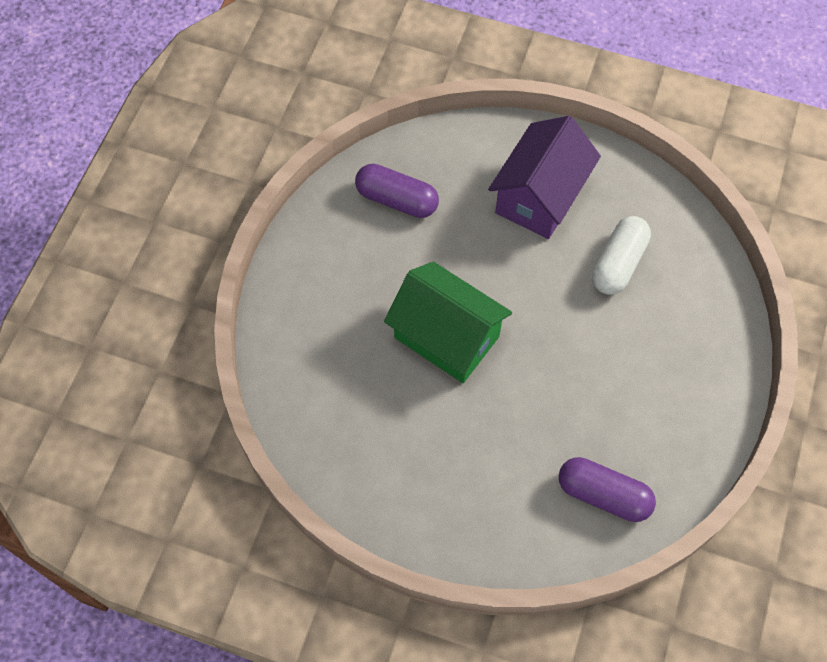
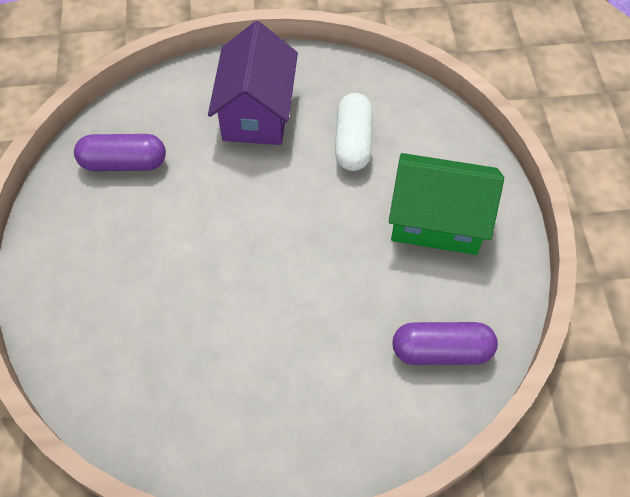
camera: 25 degrees left, 5 degrees down
(446, 337) = (226, 267): green house -> green house (437, 221)

